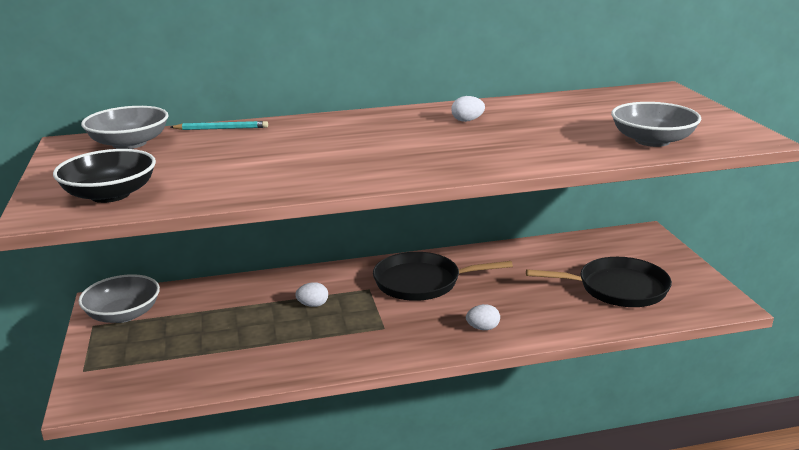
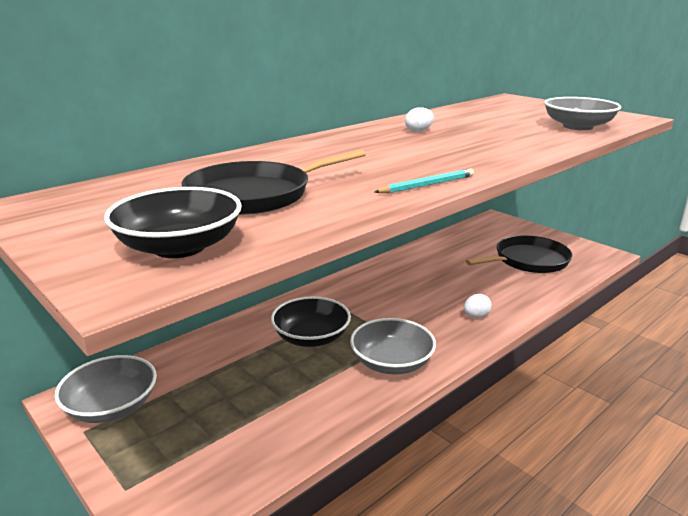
camera: 30 degrees left, 0 degrees up
(129, 143) = (107, 194): grey bowl -> grey bowl (392, 363)
(221, 128) = (196, 166): turquoise pencil -> turquoise pencil (427, 185)
(313, 305) = (311, 337): white egg -> black bowl
(422, 282) = (383, 292): black pan -> black pan (255, 195)

